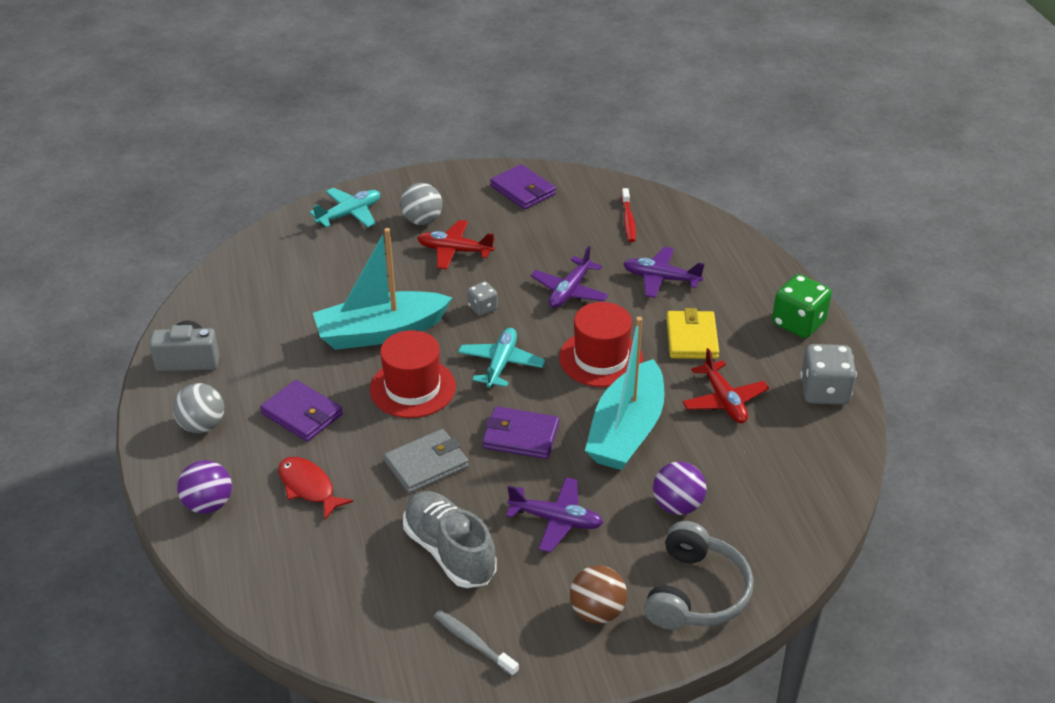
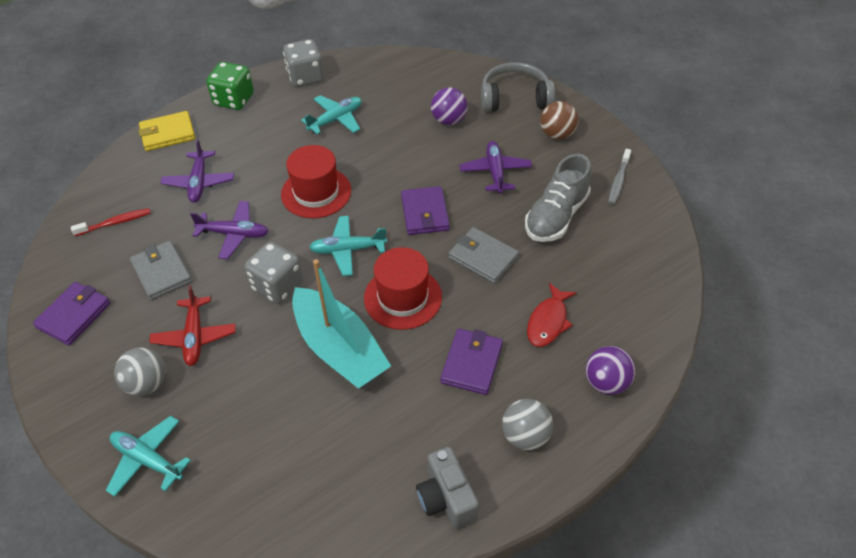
camera: 110 degrees left, 10 degrees up
(482, 308) = (277, 286): grey dice -> grey dice, size x1.80
(544, 241) = (162, 272): none -> grey wallet
(626, 430) = (390, 159): turquoise boat -> none
(692, 338) = (272, 149): yellow wallet -> yellow wallet (168, 134)
(724, 400) = (336, 119): red plane -> turquoise plane

